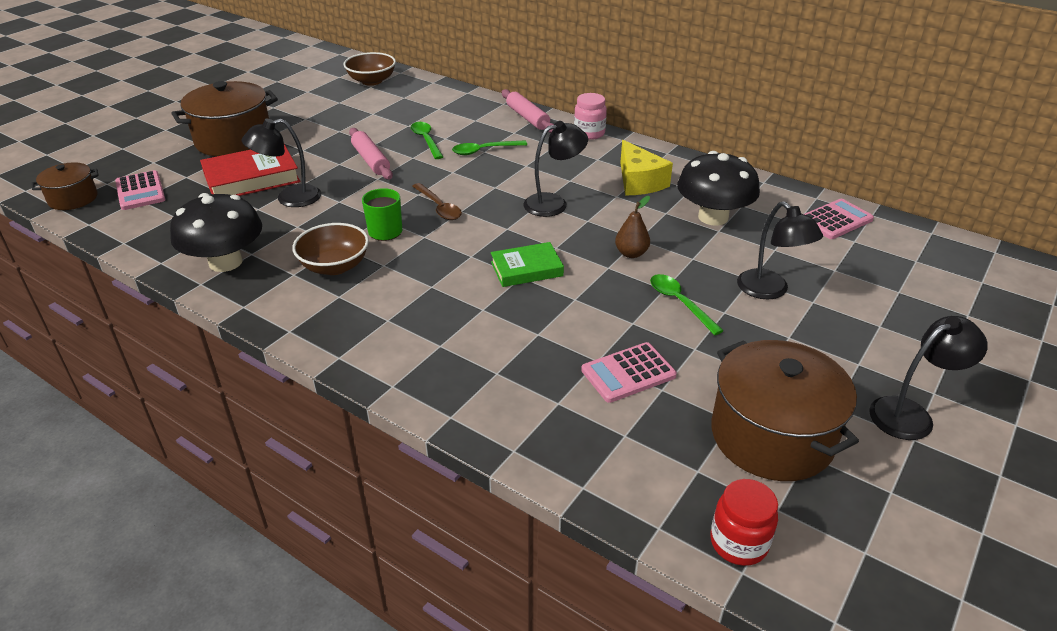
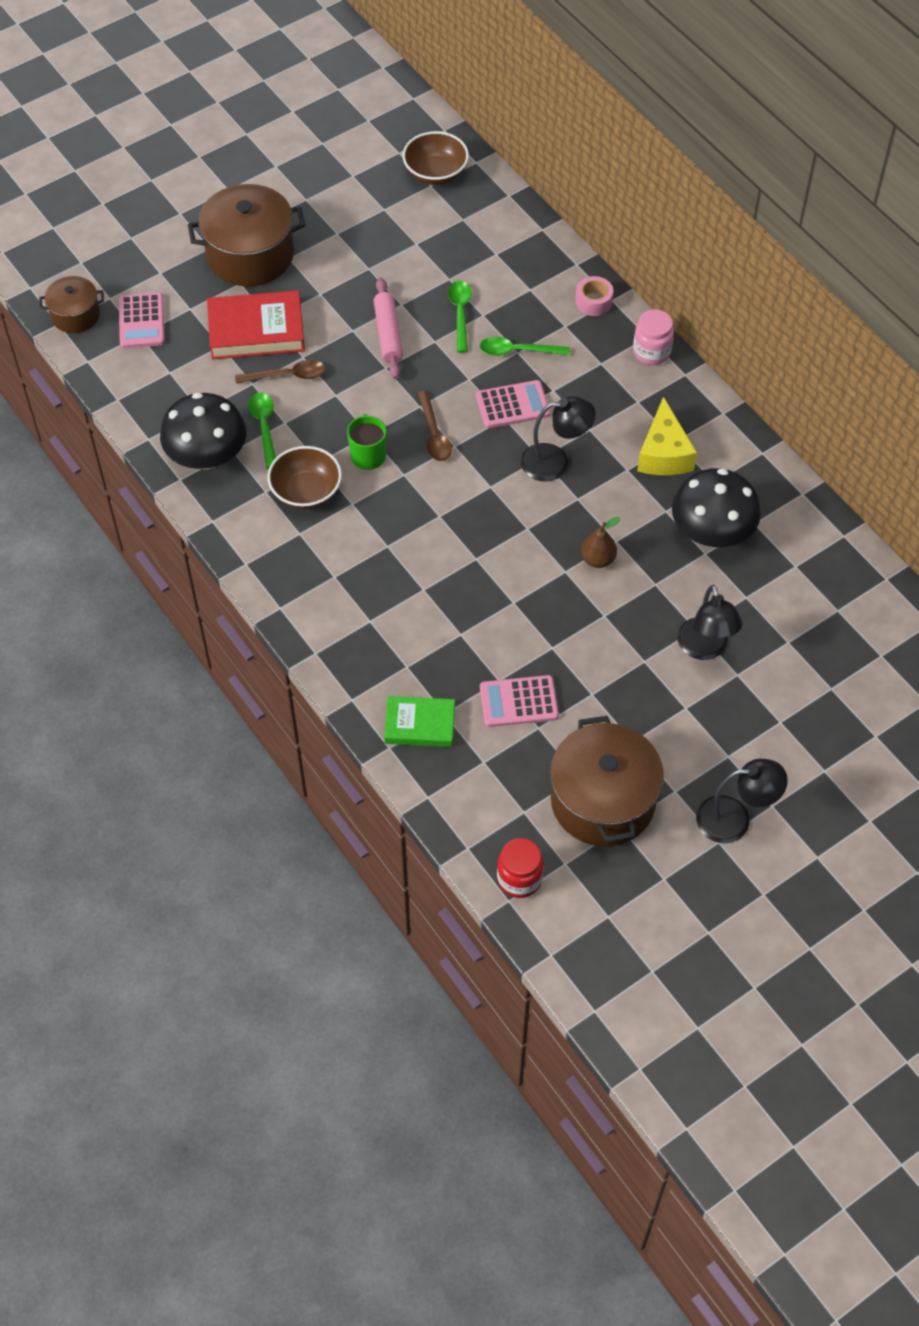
camera: 20 degrees right, 20 degrees up
(289, 198) = (287, 376): black lamp -> brown spoon
(526, 269) = (485, 550): green book -> green book (419, 724)
(527, 118) = (593, 301): pink rolling pin -> pink tape
(680, 303) = (609, 637): green spoon -> green spoon (264, 427)
(835, 220) = (840, 575): pink calculator -> pink calculator (512, 405)

